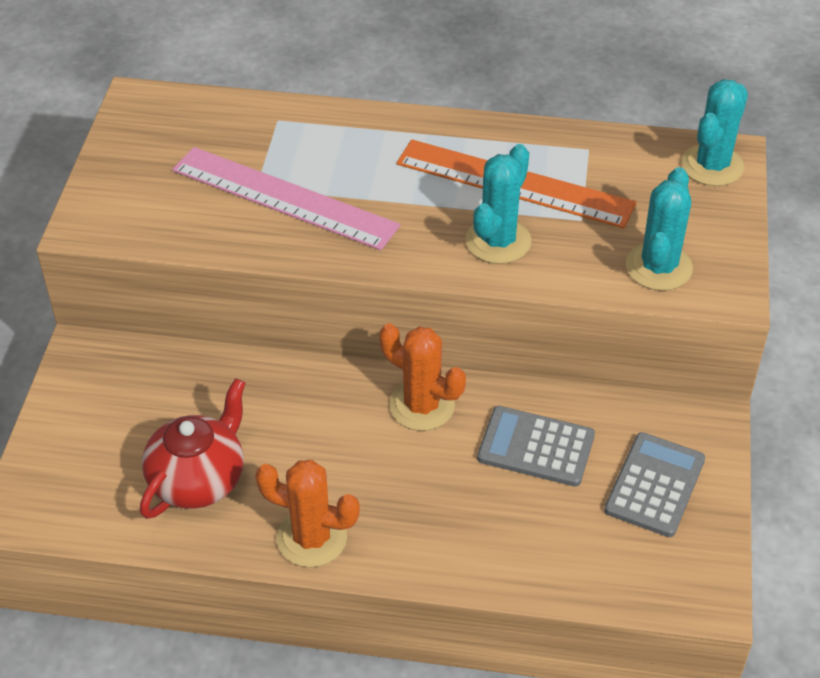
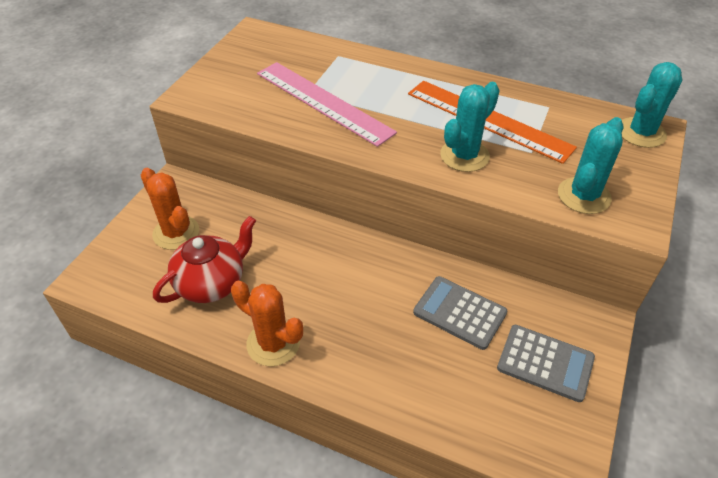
camera: 15 degrees right, 0 degrees up
(422, 406) = (385, 264): orange cactus -> orange cactus (176, 233)
(654, 485) = (545, 363): grey calculator -> grey calculator turned 75 degrees clockwise

